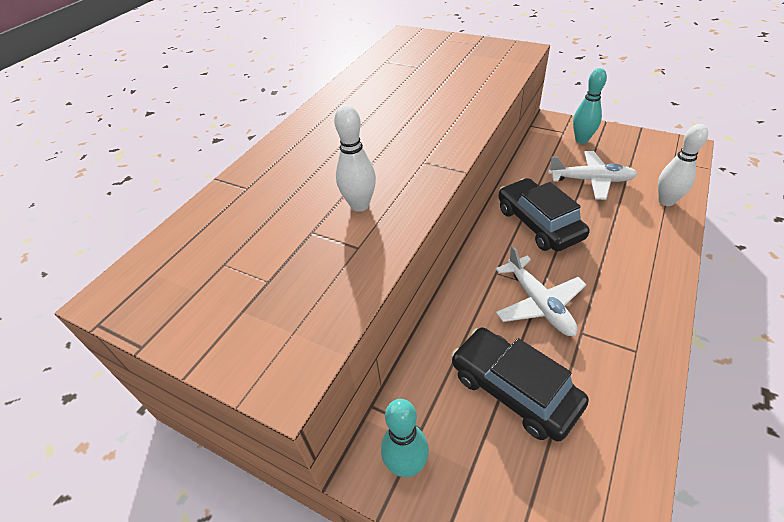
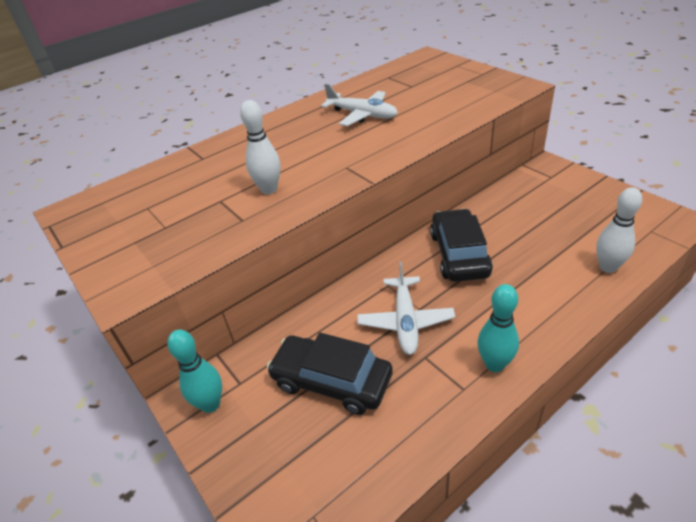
camera: 25 degrees right, 5 degrees down
(514, 389) = (331, 381): black car -> black car turned 45 degrees counterclockwise
(581, 140) = (564, 188): turquoise bowling pin -> turquoise bowling pin (494, 364)
(591, 180) = (542, 228): white plane -> white plane (362, 115)

